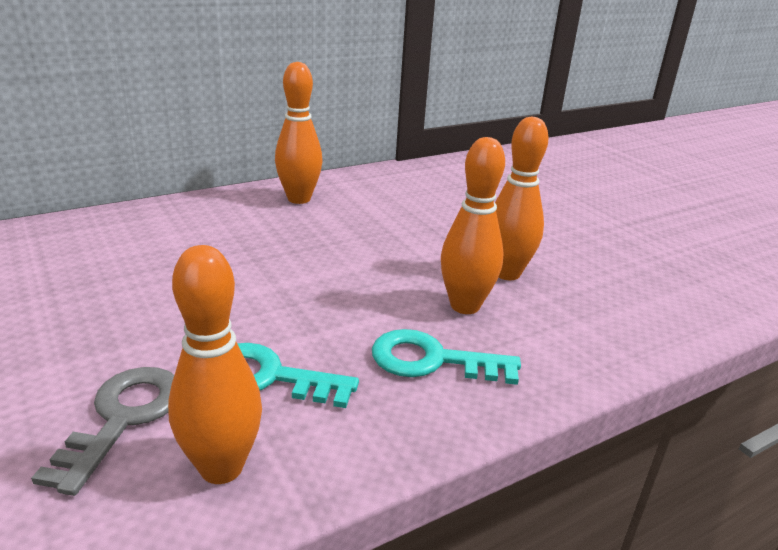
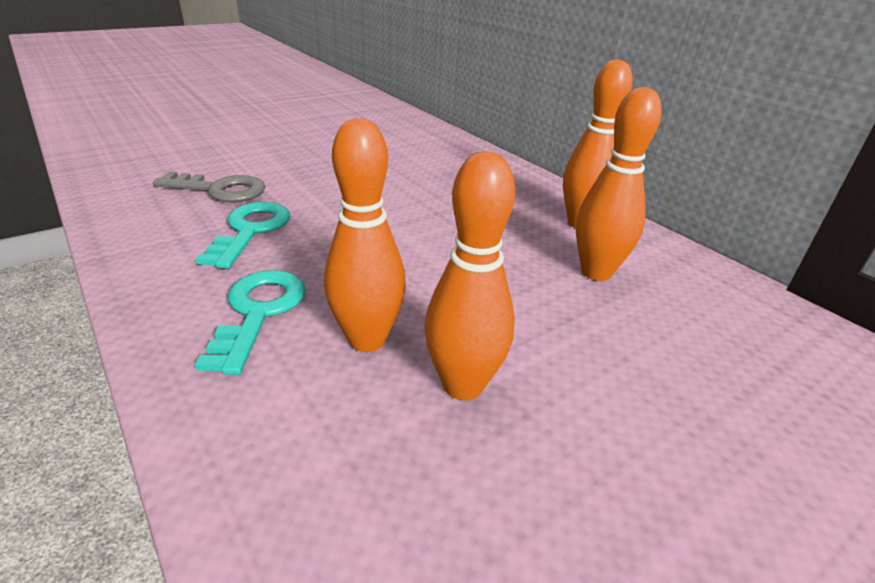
camera: 85 degrees right, 5 degrees up
(221, 468) = (156, 223): orange bowling pin -> orange bowling pin (596, 272)

